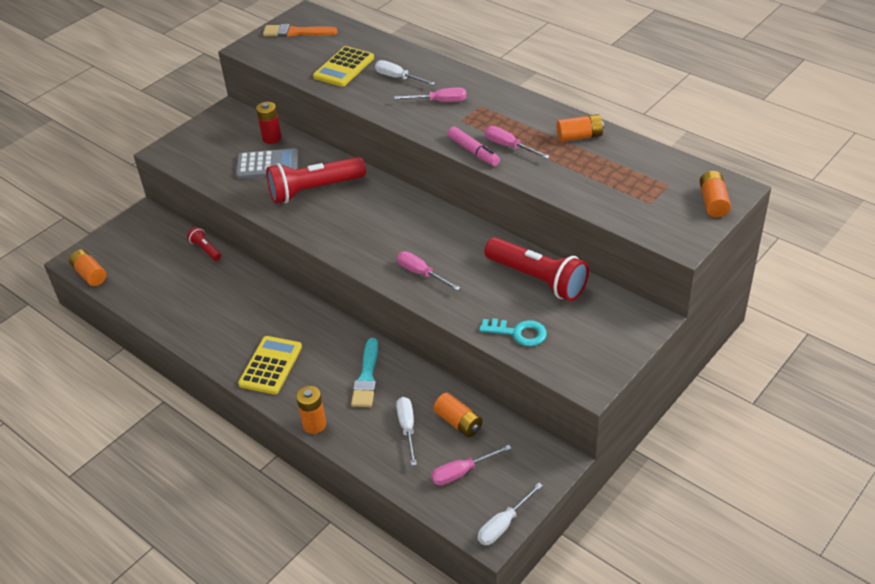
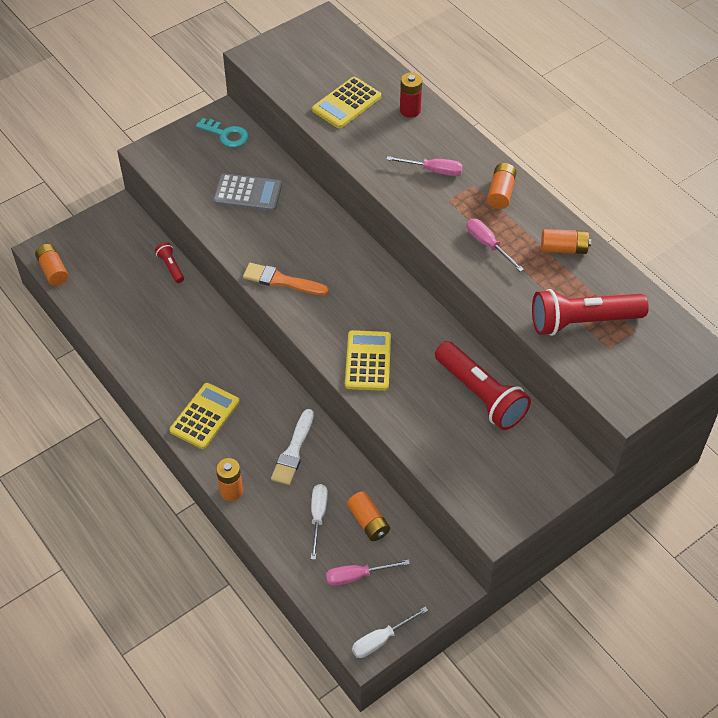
camera: 10 degrees right, 10 degrees up
(272, 138) = (259, 160): red battery -> red battery (410, 110)
(296, 32) = (308, 45): orange brush -> orange brush (281, 281)
(314, 190) = (287, 235): red flashlight -> red flashlight (582, 321)
(366, 377) = (293, 451): turquoise brush -> white brush
(398, 78) = (399, 130): white screwdriver -> none
(421, 273) = (368, 361): pink screwdriver -> yellow calculator
(473, 152) = (449, 243): pink marker -> none
(518, 333) = (444, 452): turquoise key -> turquoise key (226, 135)
(713, 202) = (673, 362): orange battery -> orange battery (501, 193)

